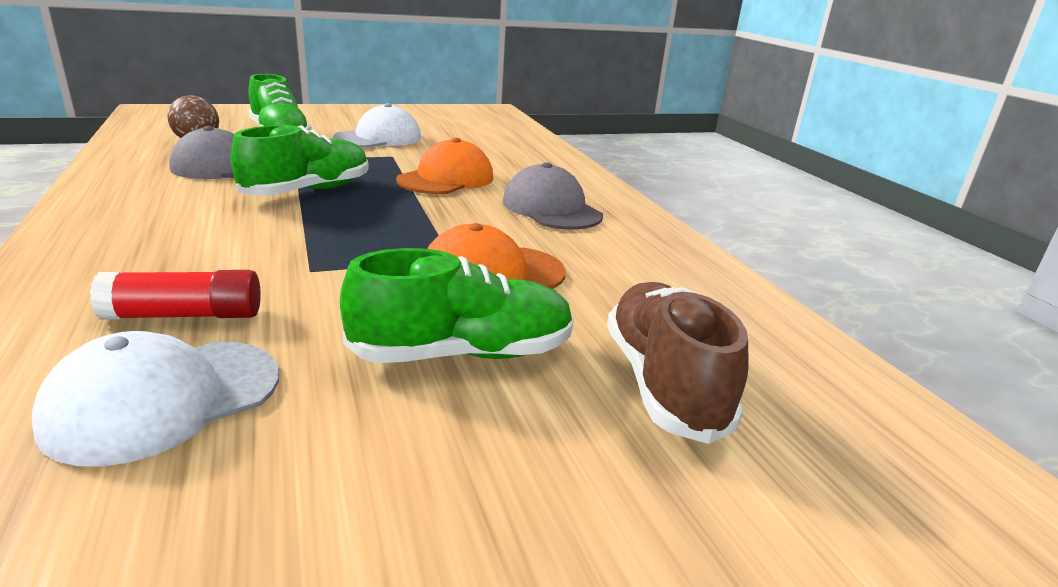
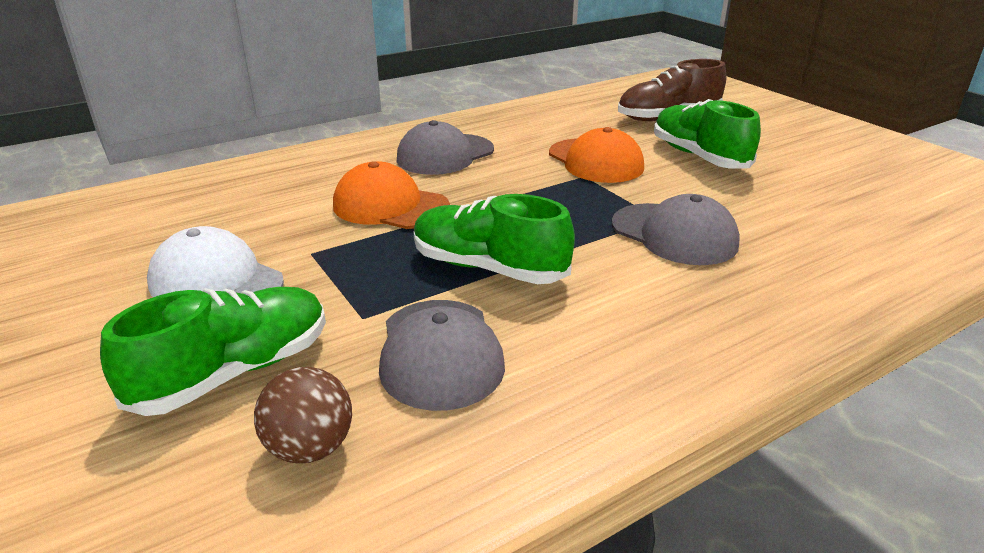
camera: 100 degrees left, 5 degrees up
(164, 399) = (834, 214): white cap -> none
(185, 315) = (767, 239): red glue stick -> none
(266, 267) = (674, 234): none -> grey cap

